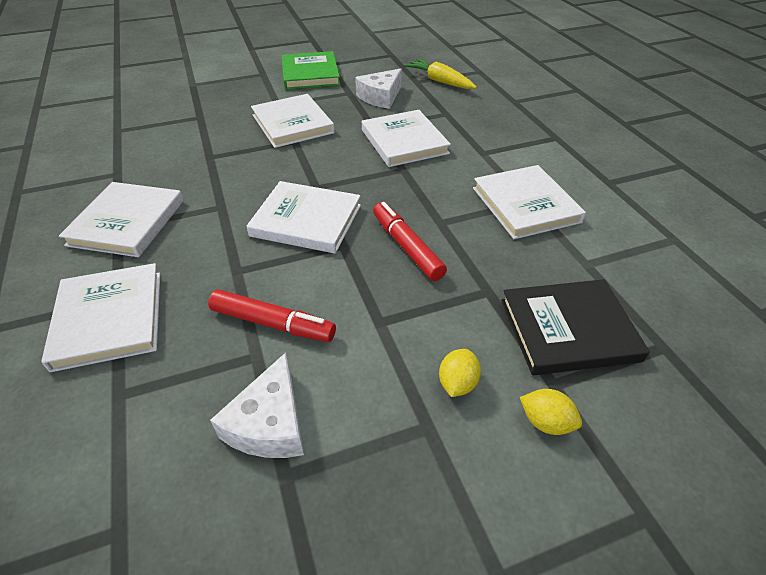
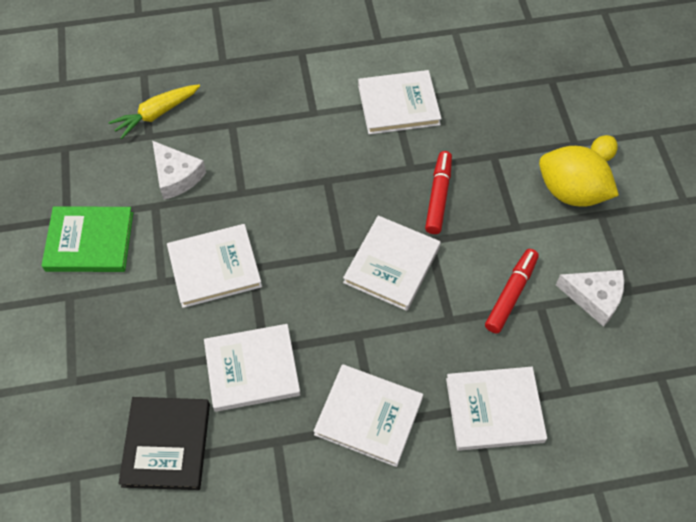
camera: 80 degrees left, 15 degrees up
(404, 141) = (278, 171): white book -> white book (252, 369)
(407, 247) = (438, 196): red marker -> red marker turned 120 degrees clockwise
(457, 383) = (571, 192): yellow lemon -> yellow lemon, size x2.26
(568, 329) = (533, 122): black book -> black book (166, 444)

